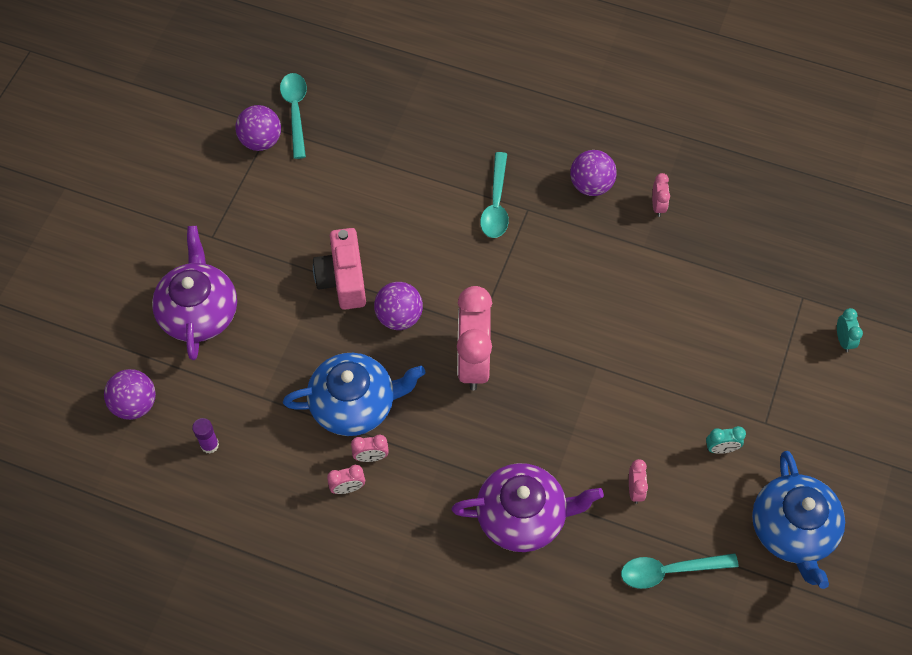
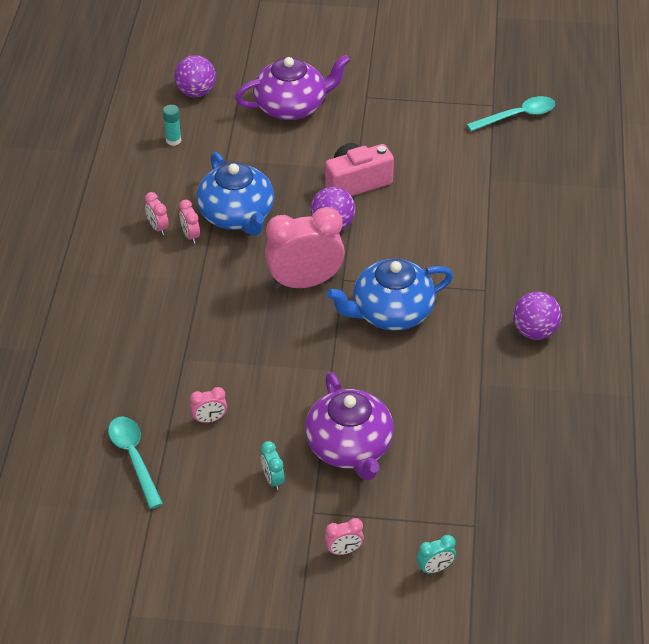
camera: 75 degrees right, 15 degrees down
(209, 445) = (173, 140): purple glue stick -> turquoise glue stick
(261, 141) = (475, 102): purple ball -> none
(496, 204) = (480, 266): turquoise spoon -> none
(523, 516) = (162, 344): purple teapot -> purple teapot (349, 447)
(658, 206) = (534, 387): pink clock -> pink clock (344, 550)
(792, 530) = (200, 550): blue teapot -> blue teapot (391, 312)

